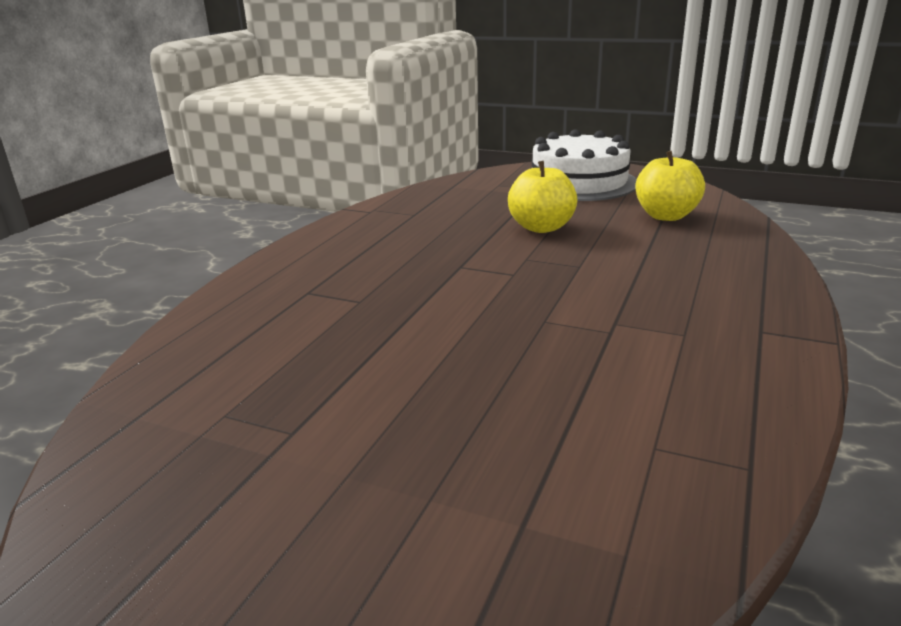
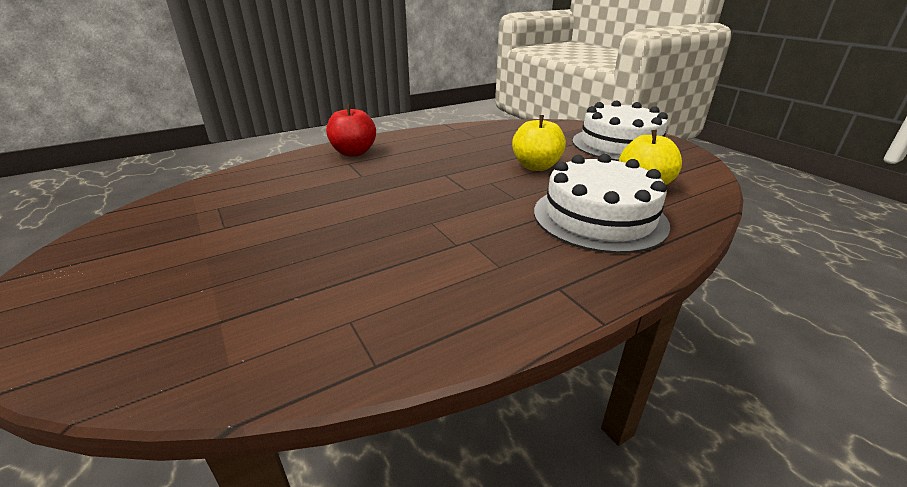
camera: 35 degrees right, 5 degrees up
(289, 277) = (353, 152): none -> red apple
(683, 257) = (599, 217): none -> white cake

